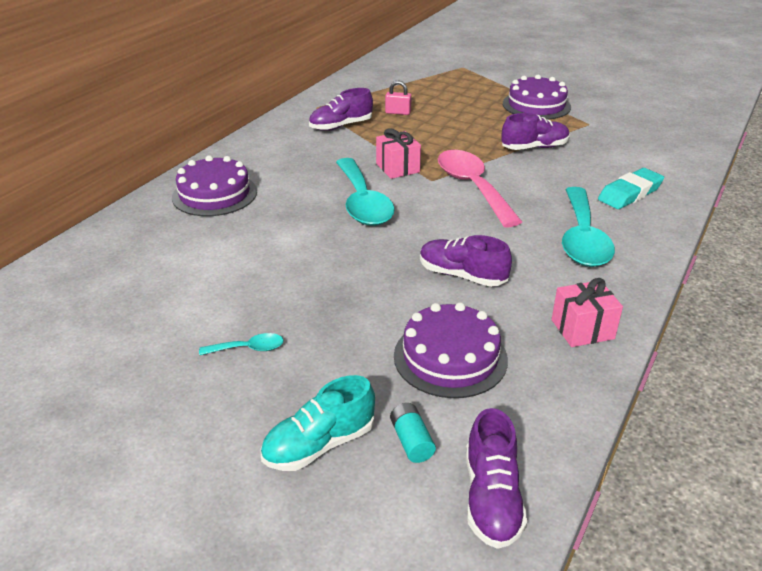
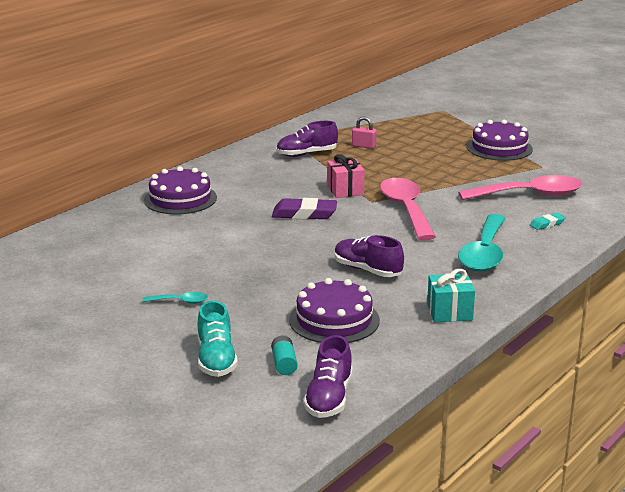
camera: 10 degrees right, 10 degrees down
(319, 445) = (216, 359): turquoise shoe -> turquoise shoe turned 75 degrees counterclockwise
(363, 203) = (304, 214): turquoise spoon -> purple eraser
(534, 148) = (478, 183): purple shoe -> none
(582, 329) = (449, 312): pink gift -> turquoise gift
(593, 158) = (530, 195): none -> pink spoon
(629, 193) = (547, 224): turquoise eraser -> turquoise eraser, size x0.55

